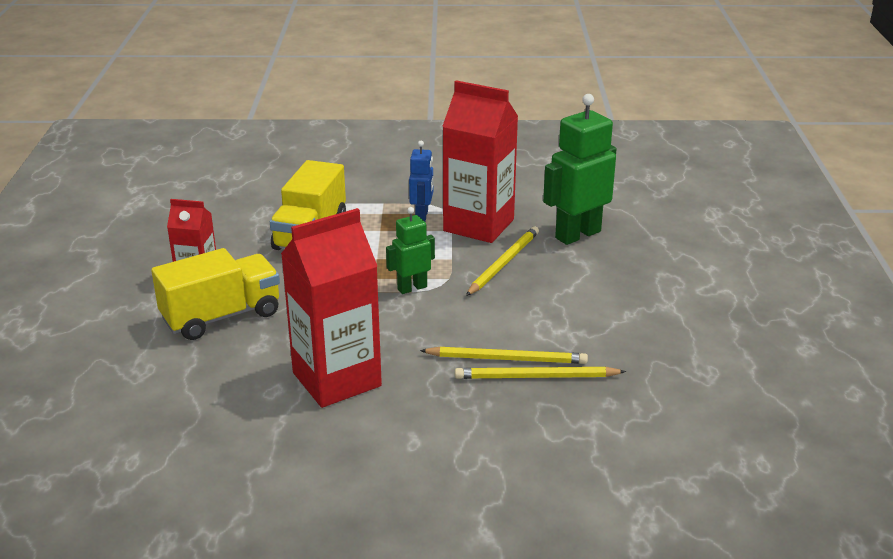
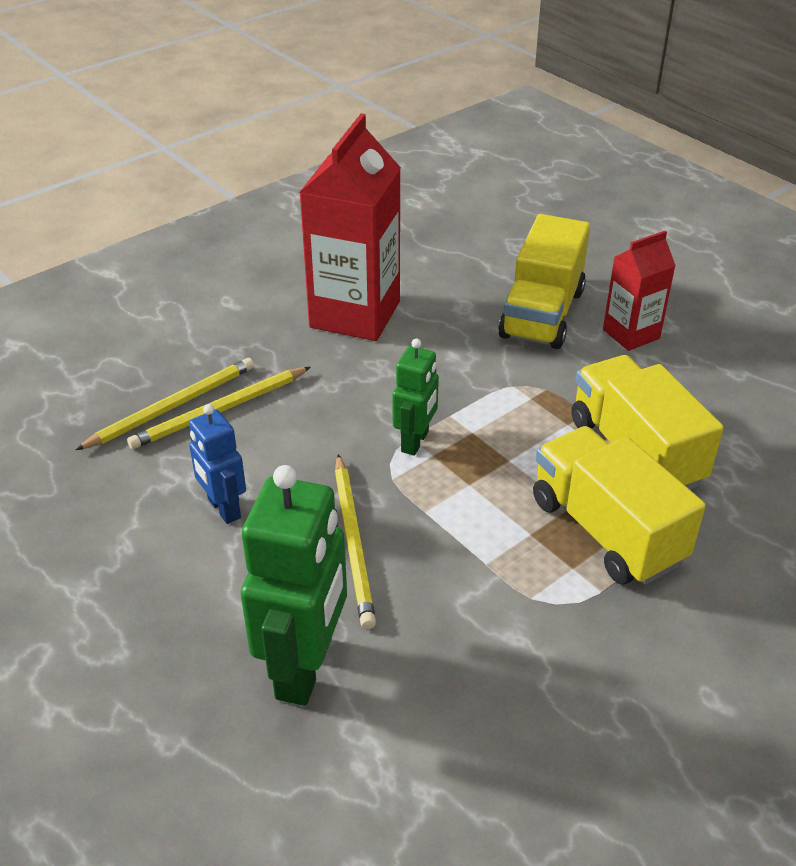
camera: 140 degrees right, 10 degrees up
(379, 216) = (606, 530): none -> yellow truck
(422, 216) = (557, 567): blue robot -> blue robot (223, 509)
(478, 225) = (463, 597): red carton -> none

